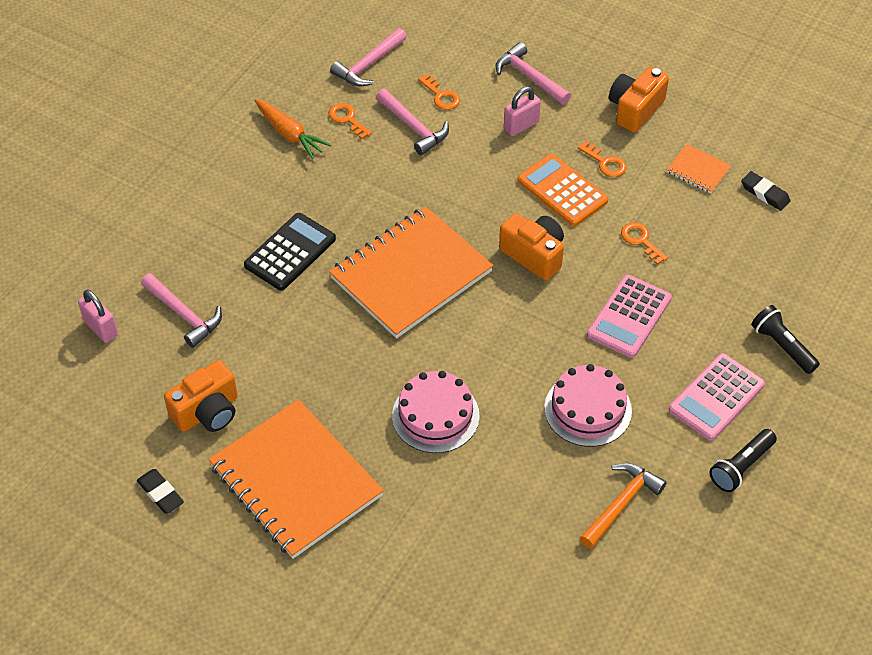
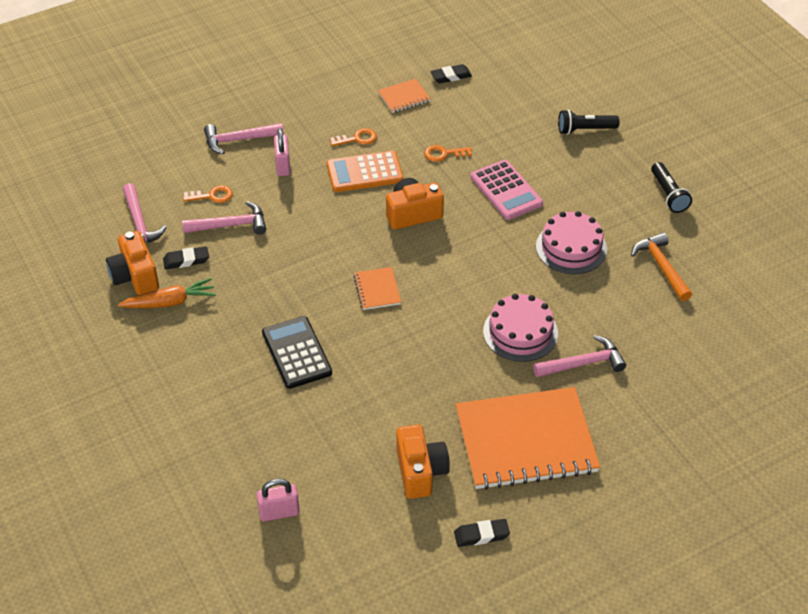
camera: 60 degrees left, 5 degrees down
(184, 315) = (308, 448): pink hammer -> pink hammer (583, 363)
(347, 119) = (186, 260): orange key -> black eraser
(411, 274) = (377, 290): orange notebook -> orange notebook, size x0.42
(635, 109) = (320, 101): orange camera -> orange camera (135, 276)
(716, 397) = (604, 180): pink calculator -> none

